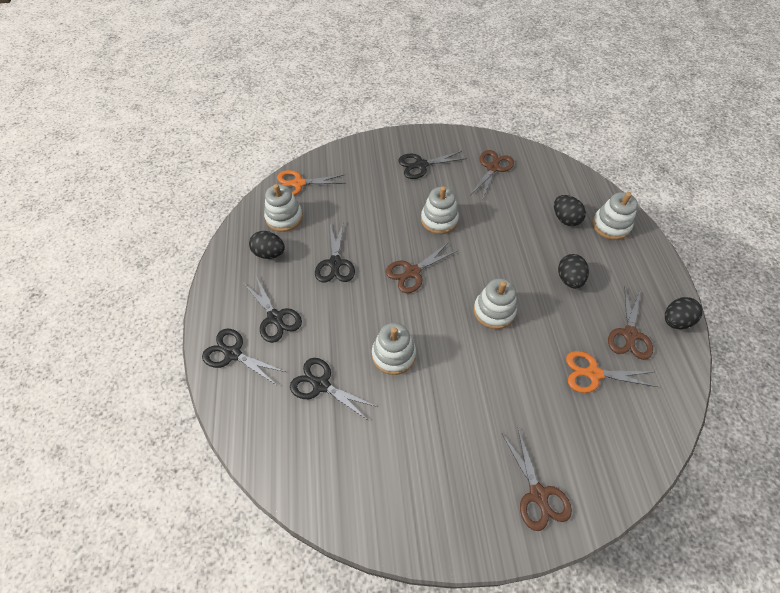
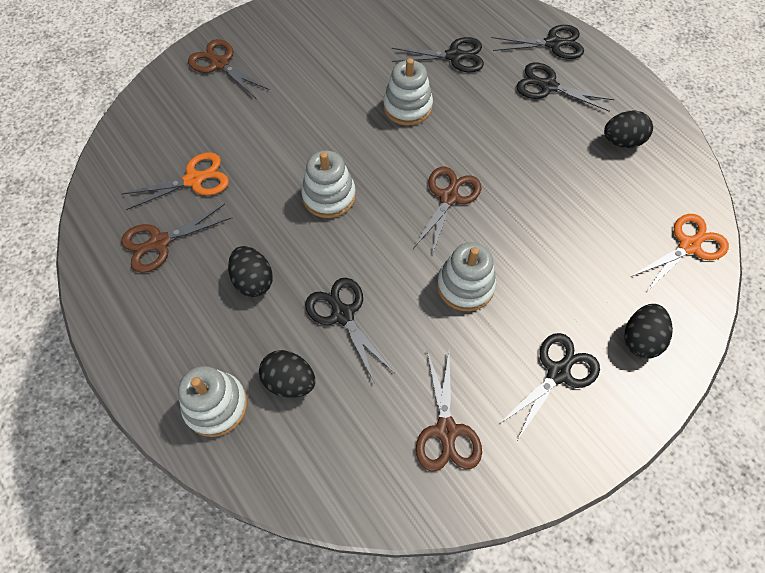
camera: 150 degrees right, 5 degrees up
(284, 217) = (653, 190): white stacking toy -> none
(335, 263) = (542, 165): black scissors -> black scissors (343, 315)
(629, 334) = (160, 242): brown scissors -> brown scissors turned 105 degrees counterclockwise
(675, 321) = (103, 287): black egg -> black egg (640, 339)

